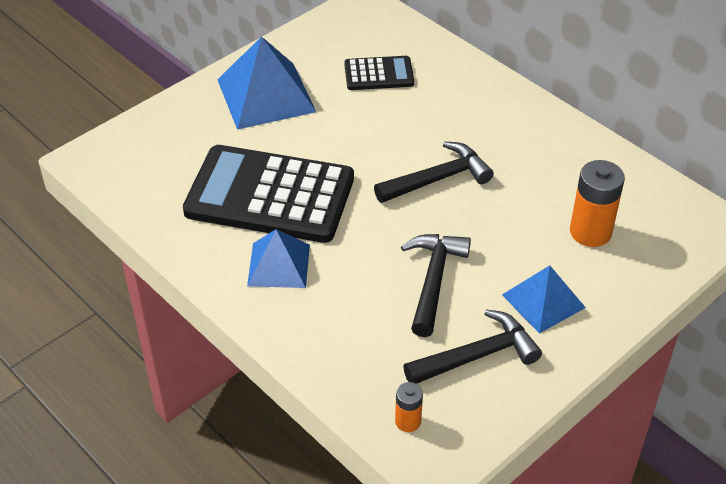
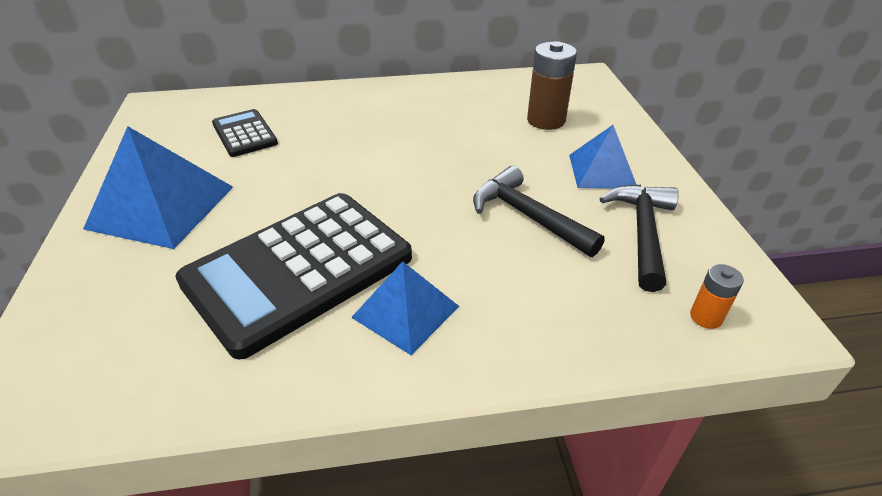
camera: 55 degrees left, 5 degrees down
(379, 74) = (244, 134): black calculator -> black calculator turned 60 degrees counterclockwise
(437, 179) = (408, 160): black hammer -> none
(590, 232) = (546, 120): orange battery -> brown battery

